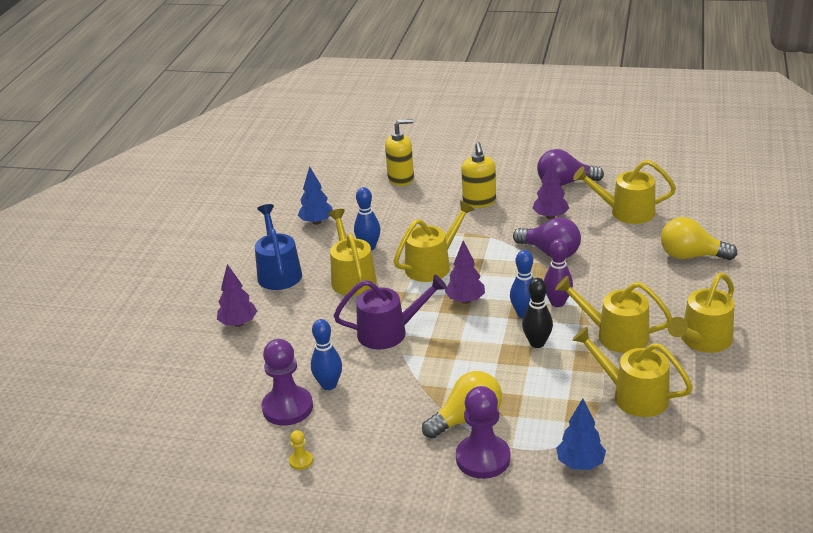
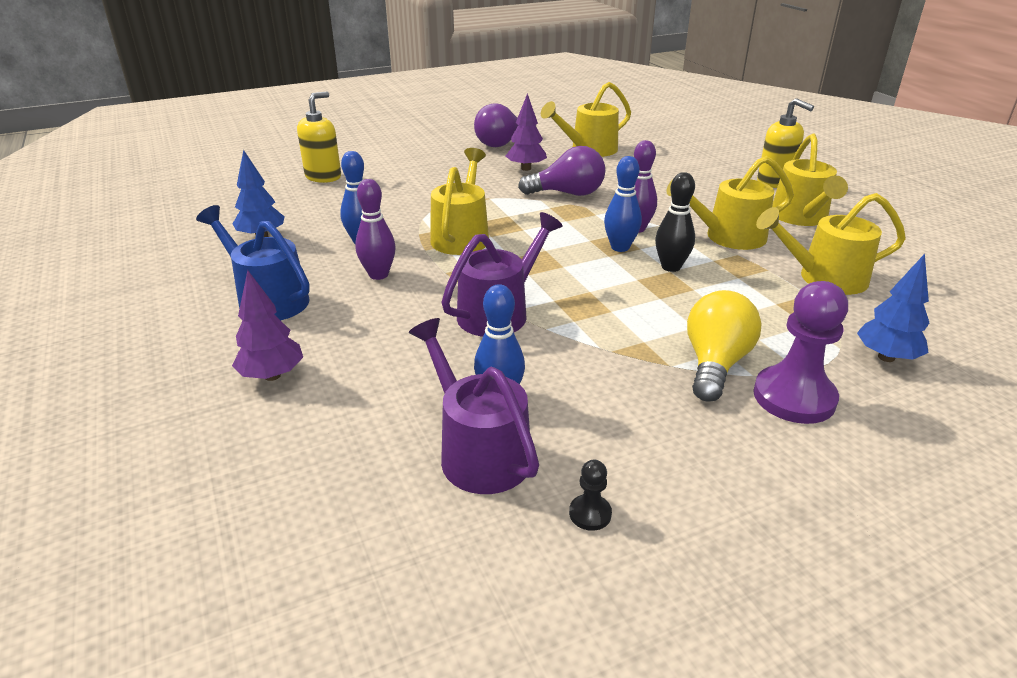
camera: 40 degrees left, 0 degrees up
(287, 408) = (478, 451): purple pawn -> purple watering can
(301, 461) = (590, 514): yellow pawn -> black pawn
(352, 277) = (378, 275): yellow watering can -> purple bowling pin
(465, 300) = (543, 255): purple tree -> none
(479, 202) = (438, 174): yellow soap dispenser -> yellow soap dispenser (774, 182)
(691, 256) = (690, 164): yellow light bulb -> none

